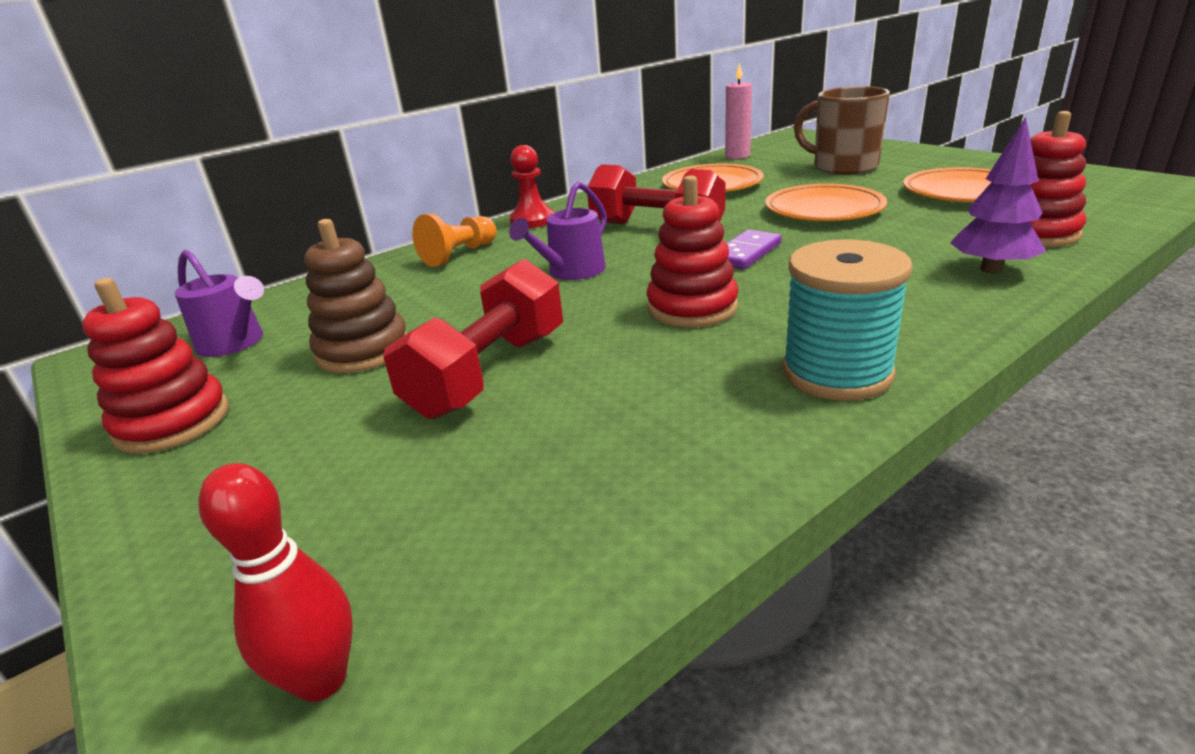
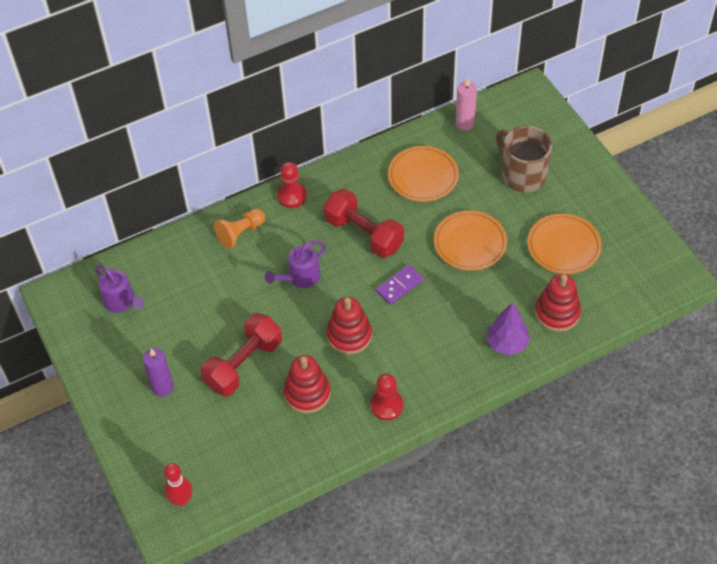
camera: 10 degrees right, 25 degrees up
(173, 422) = (107, 363): red stacking toy -> red stacking toy (307, 393)
(299, 436) = (163, 387): none -> purple candle
(363, 350) = (186, 328): brown stacking toy -> none
(837, 373) = (386, 405): turquoise spool -> red pawn

